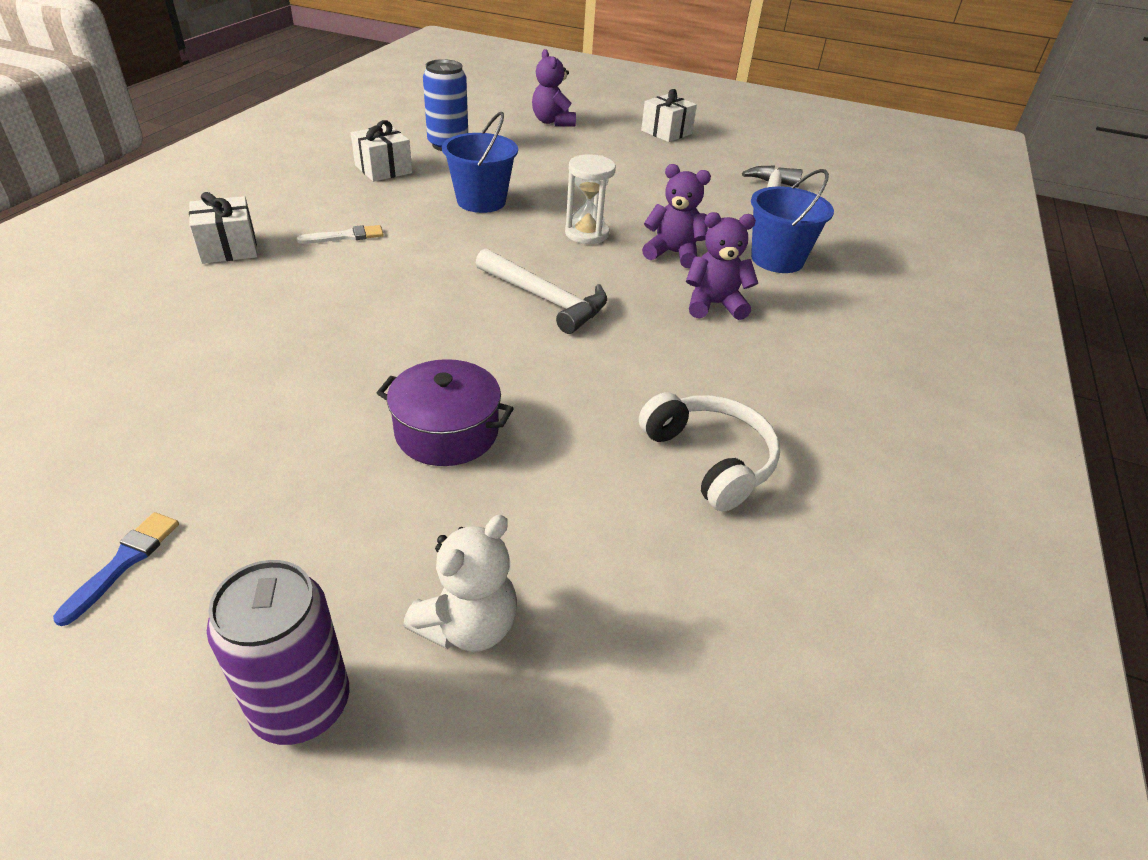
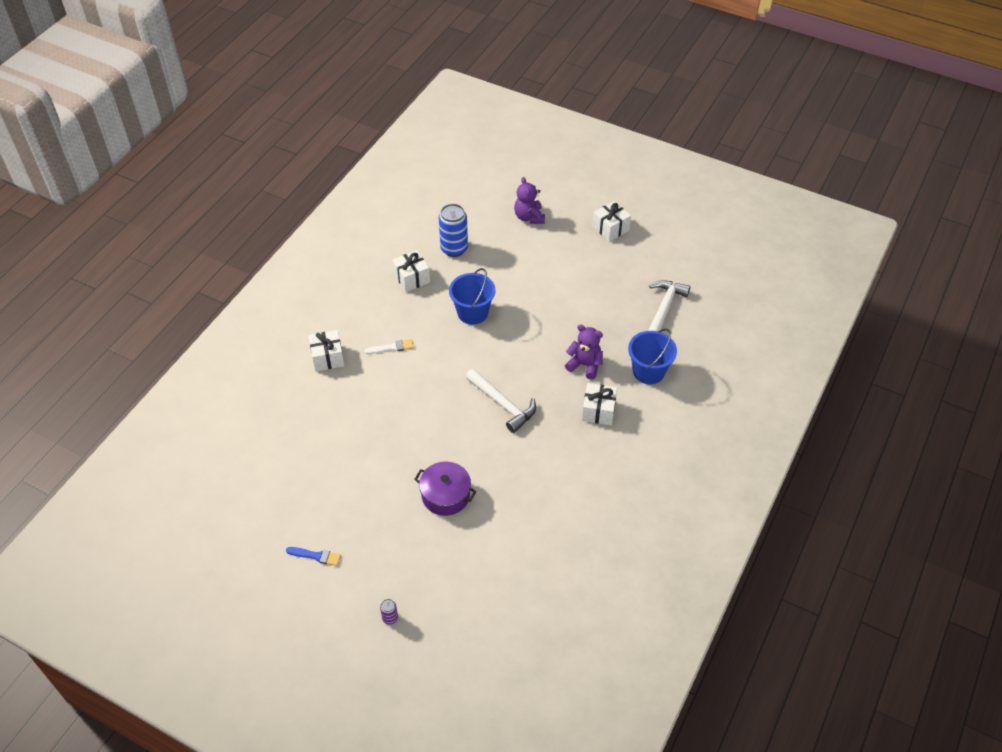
camera: 10 degrees right, 10 degrees up
(123, 563) = (316, 556): blue brush -> blue brush turned 75 degrees clockwise
(301, 704) = (390, 618): purple can -> purple can, size x0.45
(468, 625) = (451, 592): white teddy bear -> none
(586, 233) = (535, 346): white hourglass -> none
(710, 459) = (568, 518): white headphones -> none
(714, 305) = (598, 411): purple teddy bear -> white gift

